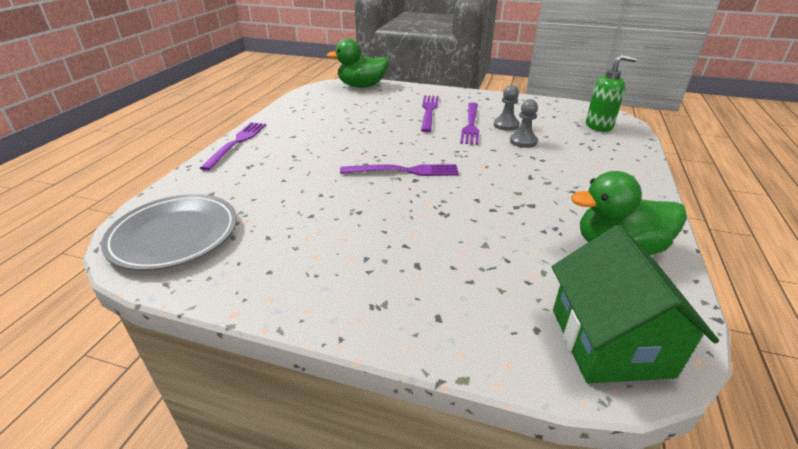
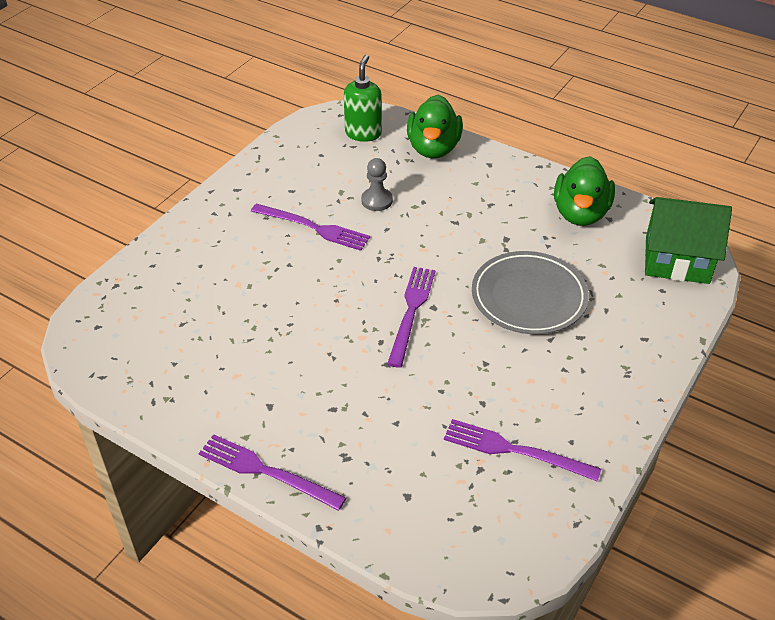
camera: 75 degrees left, 10 degrees up
(174, 235) = (494, 525): grey plate -> grey plate (529, 297)
(362, 86) = (110, 305): green duck -> green duck (433, 148)
(429, 111) = (252, 254): purple fork -> purple fork (515, 450)
(506, 125) = (328, 200): grey pawn -> none

